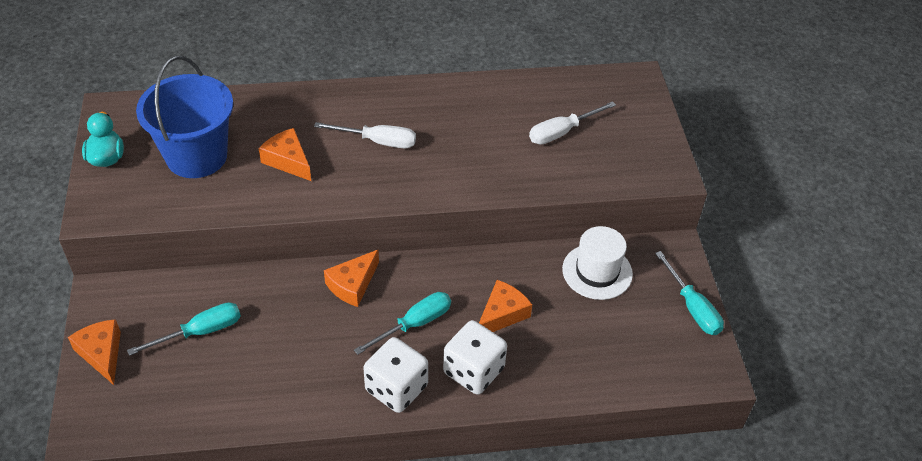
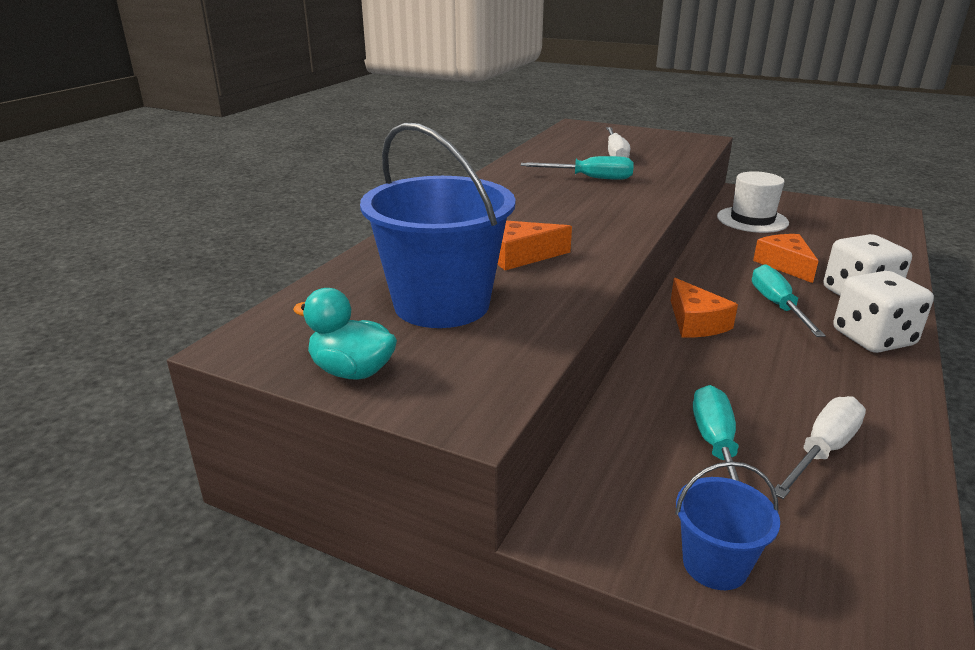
camera: 55 degrees left, 20 degrees down
(102, 354) = (715, 564): orange cheese -> blue bucket
(378, 141) = (543, 211): white screwdriver -> white screwdriver (822, 451)
(692, 307) = (814, 202): turquoise screwdriver -> turquoise screwdriver (590, 178)

